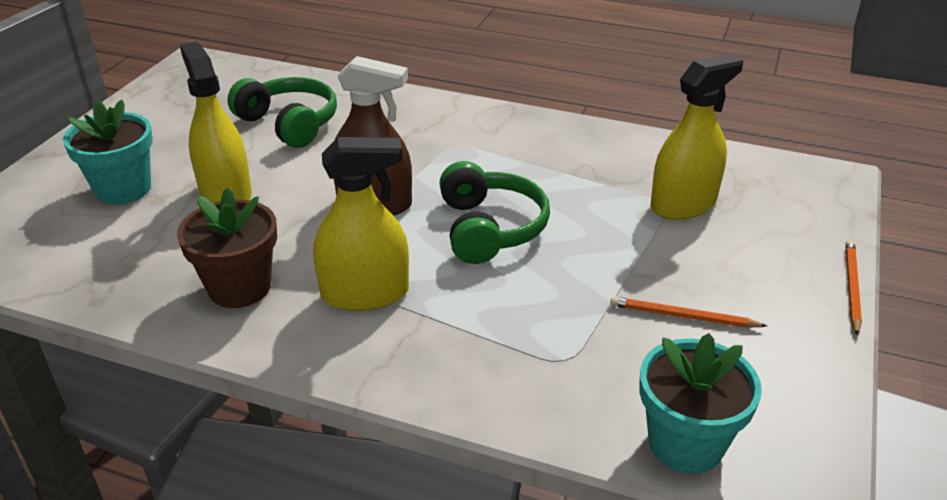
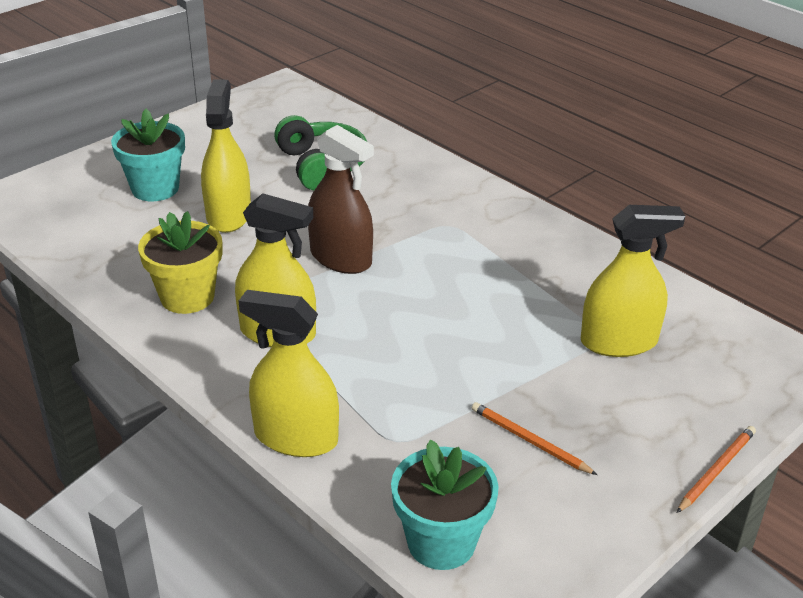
camera: 25 degrees right, 0 degrees up
(239, 287) = (187, 297): brown flower pot -> yellow flower pot
(464, 392) = (296, 437): none -> yellow spray bottle
(490, 228) = (421, 310): green headphones -> none

